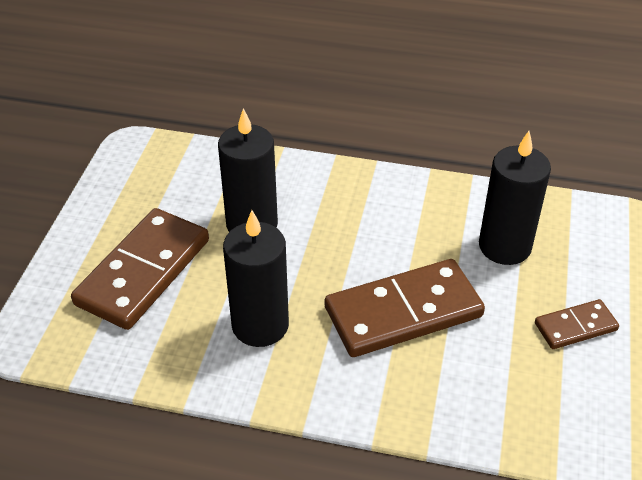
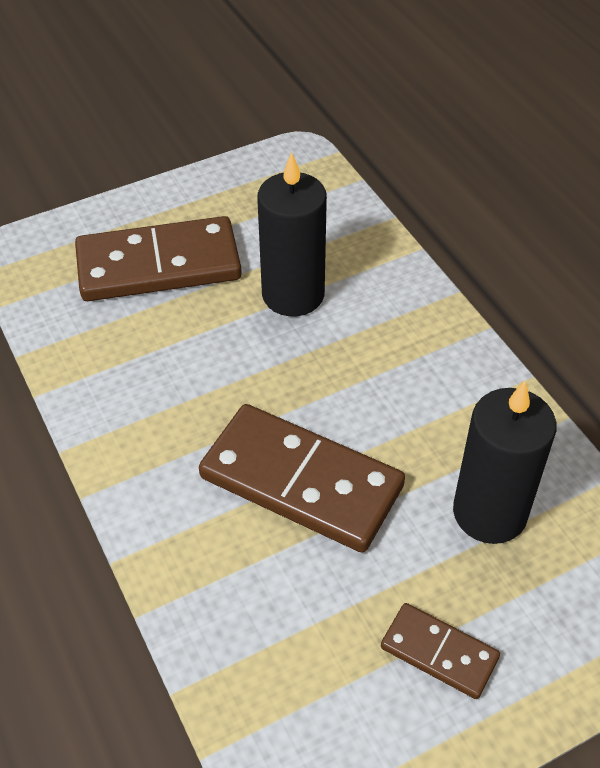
camera: 50 degrees right, 5 degrees up
(260, 325) = (176, 384): black candle -> none

